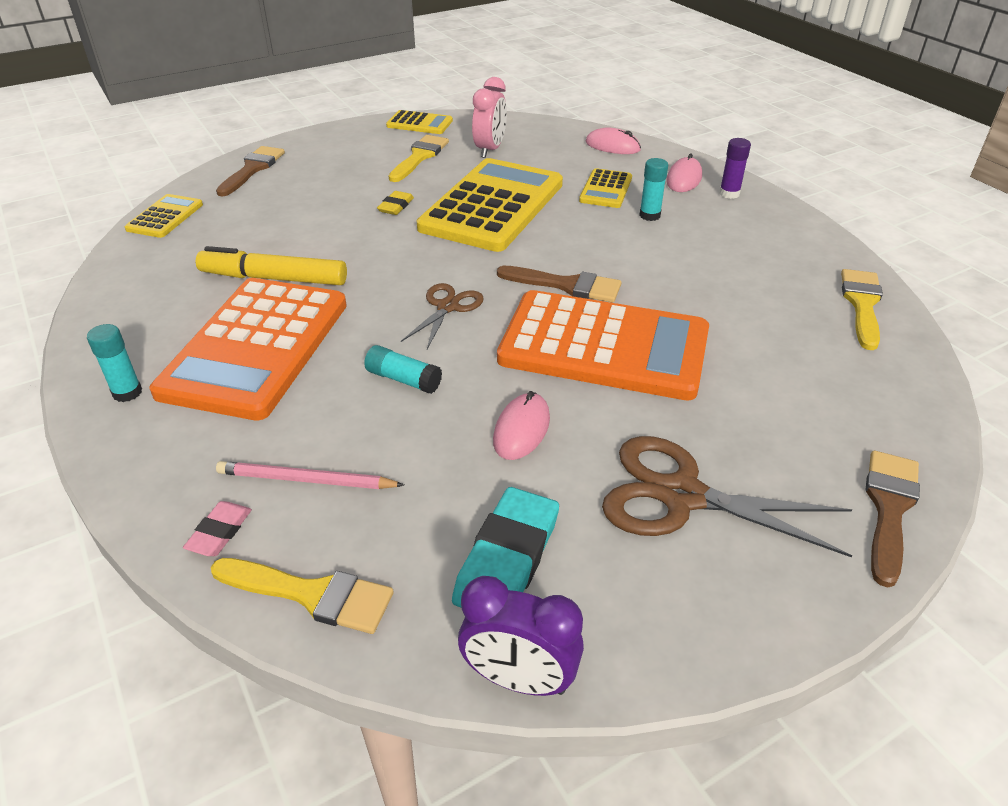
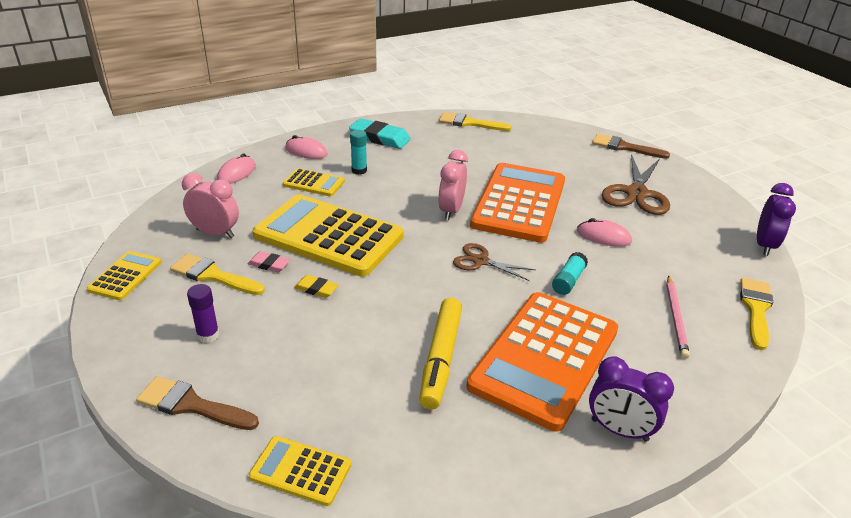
camera: 90 degrees left, 5 degrees down
(127, 392) = (619, 430): turquoise glue stick -> purple clock
(219, 532) = (733, 351): pink eraser -> pink eraser (269, 264)
(256, 347) = (544, 358): orange calculator -> orange calculator turned 105 degrees clockwise
(507, 559) = (700, 245): turquoise eraser -> turquoise eraser (380, 138)
(566, 285) = (451, 211): brown brush -> pink clock
(729, 193) = (334, 139): purple glue stick -> purple glue stick (208, 335)

